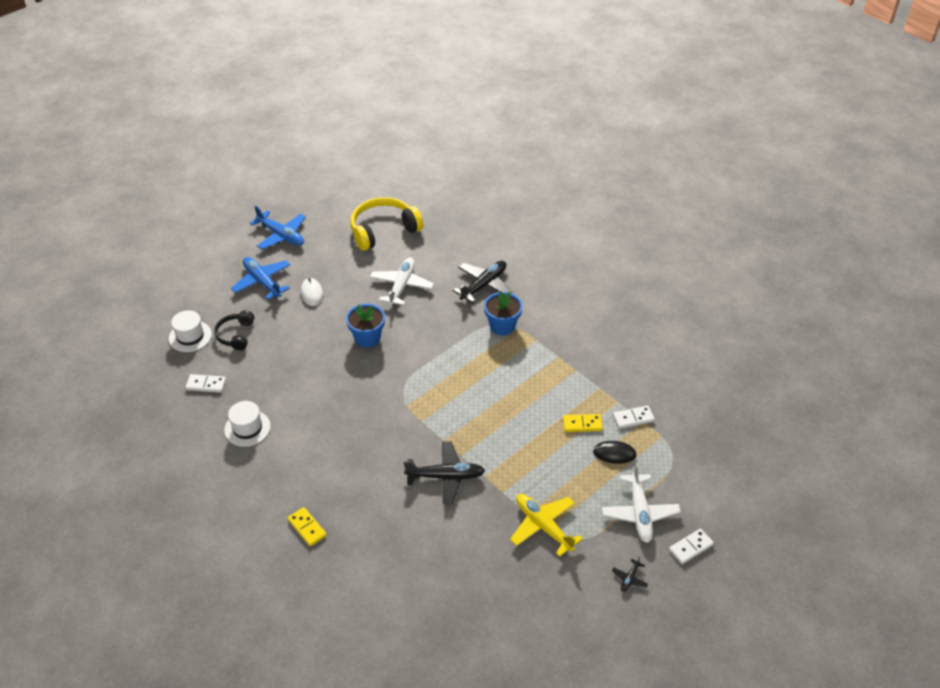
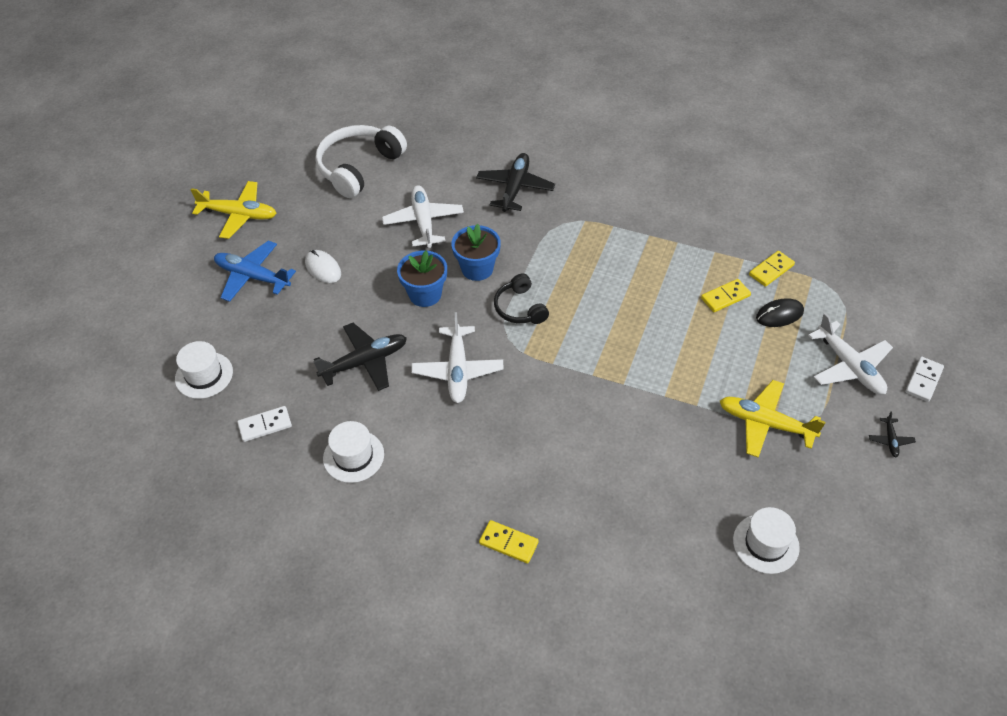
camera: 25 degrees left, 5 degrees up
(235, 335) = (262, 351): black headphones -> black headphones (519, 308)
(281, 235) = (239, 215): blue plane -> yellow plane
(353, 399) = (457, 371): none -> white plane
(383, 230) = (358, 167): yellow headphones -> white headphones
(446, 476) = (624, 414): black plane -> black plane (365, 362)
(481, 607) = (765, 543): none -> white hat
(502, 326) = (566, 225): blue flower pot -> blue flower pot (477, 269)
(633, 418) = (771, 270): white domino -> yellow domino

